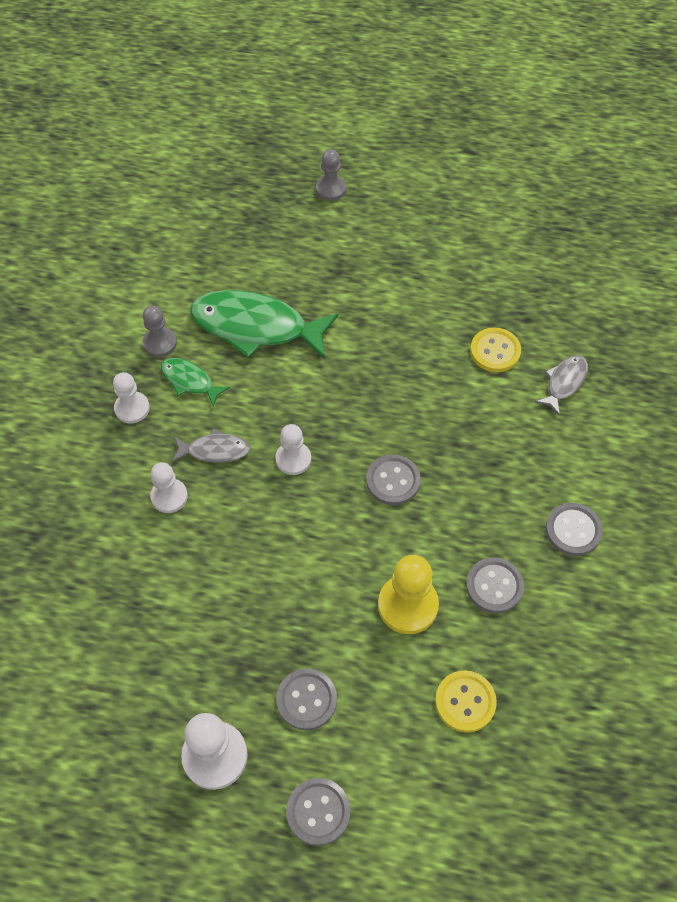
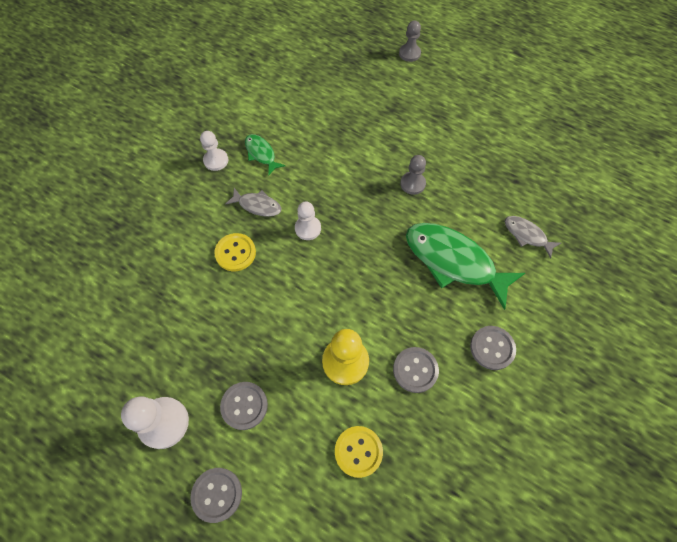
camera: 20 degrees right, 5 degrees up
(160, 343) = (253, 123): grey pawn -> grey pawn (412, 184)
(169, 496) = (214, 227): white pawn -> none
(256, 327) = (320, 130): green fish -> green fish (454, 261)
(393, 481) = (371, 266): grey button -> none
(495, 351) = (483, 196): yellow button -> yellow button (235, 253)
(564, 383) = (527, 235): grey fish -> grey fish turned 105 degrees counterclockwise

